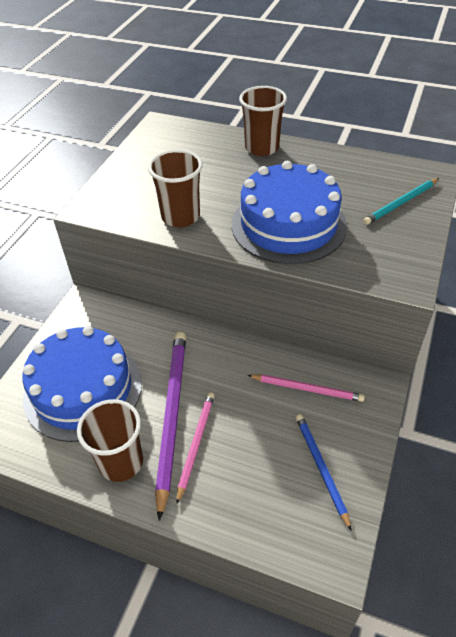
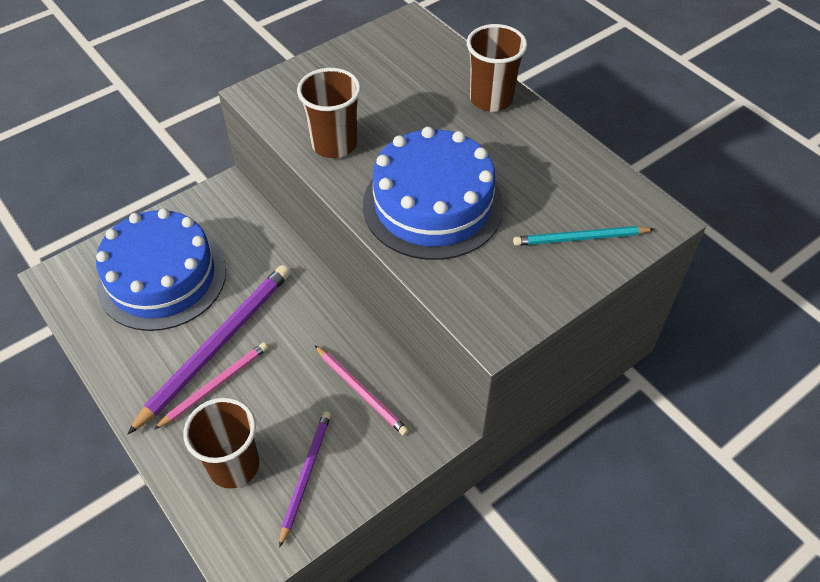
camera: 30 degrees right, 5 degrees up
(121, 462) = (141, 364): brown cup -> brown cup (234, 466)
(321, 468) = (306, 475): blue pencil -> purple pencil

